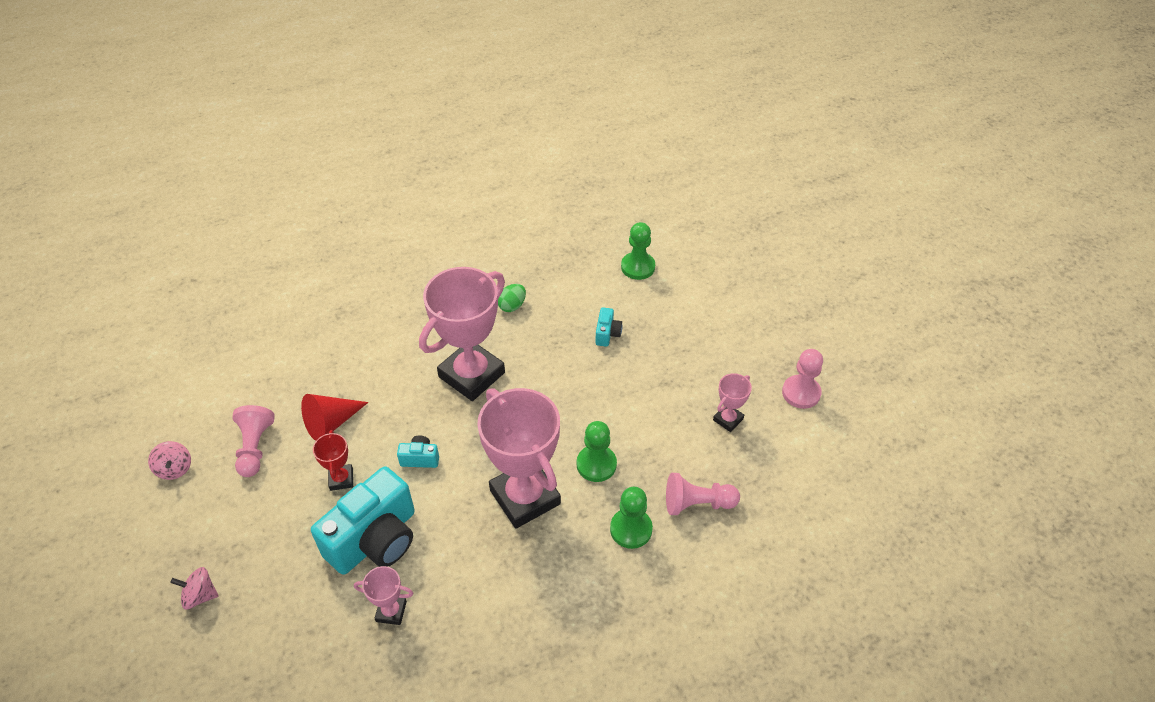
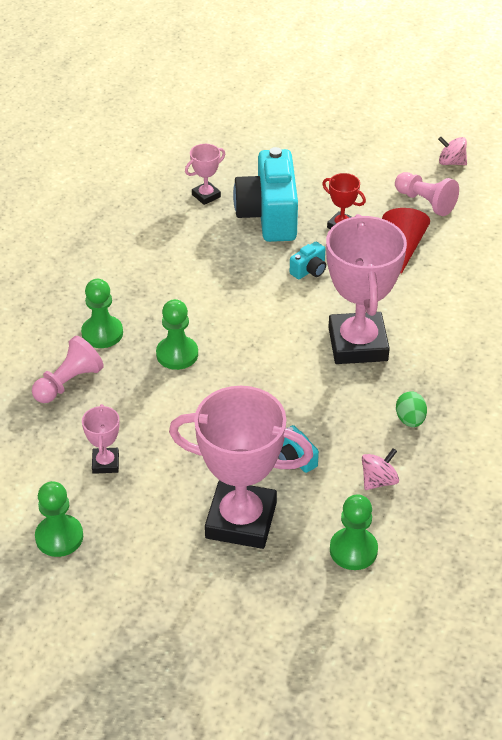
camera: 135 degrees right, 5 degrees down
(200, 595) = (326, 133): pink spinning top -> pink spinning top (378, 481)
(525, 497) = (203, 300): pink trophy -> pink trophy (241, 520)
(801, 393) = (59, 537): pink pawn -> green pawn

